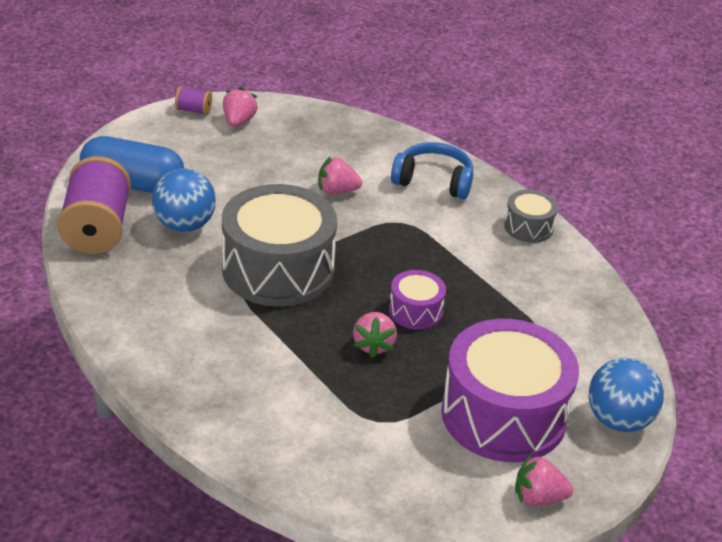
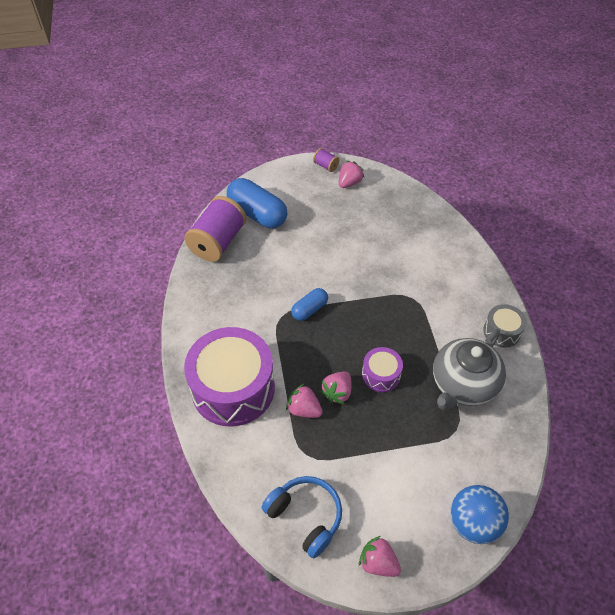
camera: 30 degrees right, 15 degrees up
(184, 225) = (271, 255): blue ball -> none
(278, 269) = (309, 309): grey drum -> blue capsule
(337, 191) = (383, 258): pink strawberry -> pink strawberry (304, 409)
(433, 181) = (454, 270): blue headphones -> blue headphones (305, 517)
(503, 414) = (393, 484): purple drum -> purple drum (233, 388)
(519, 291) = (463, 384): none -> grey teapot

